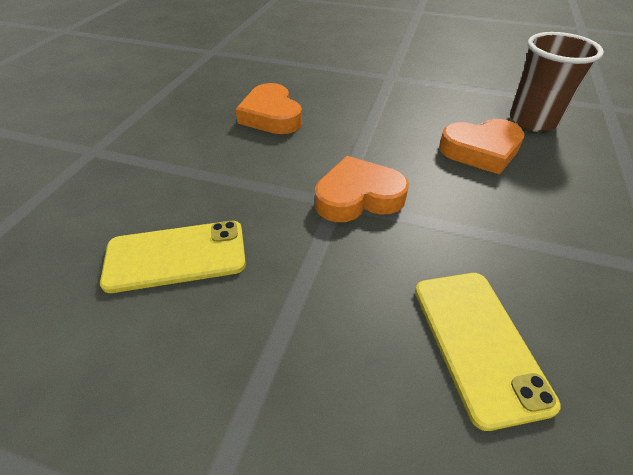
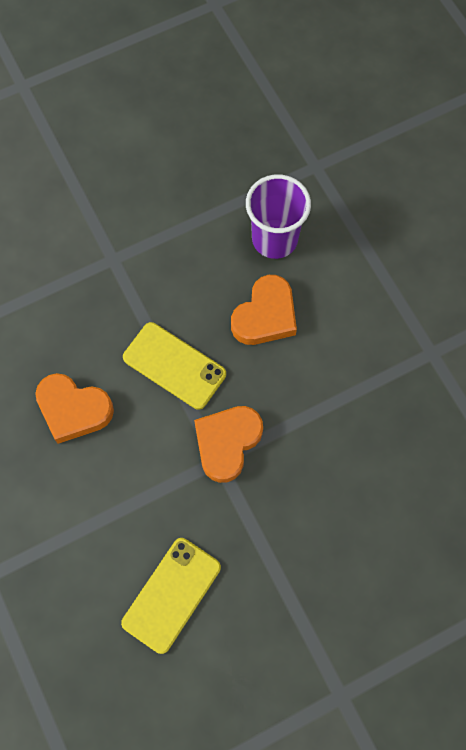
camera: 45 degrees left, 25 degrees up
(478, 343) = (375, 495): yellow phone -> yellow phone (174, 366)
(532, 121) = (274, 239): brown cup -> purple cup

